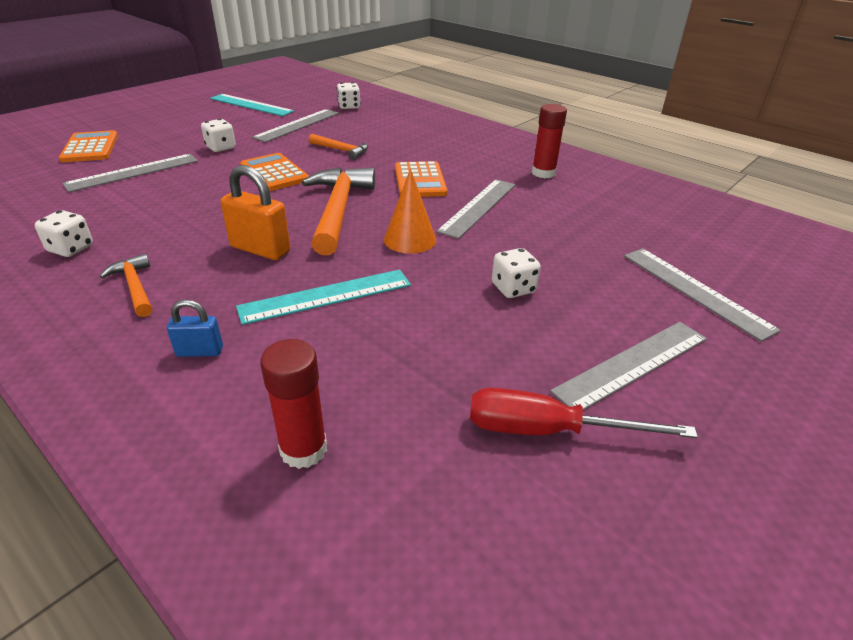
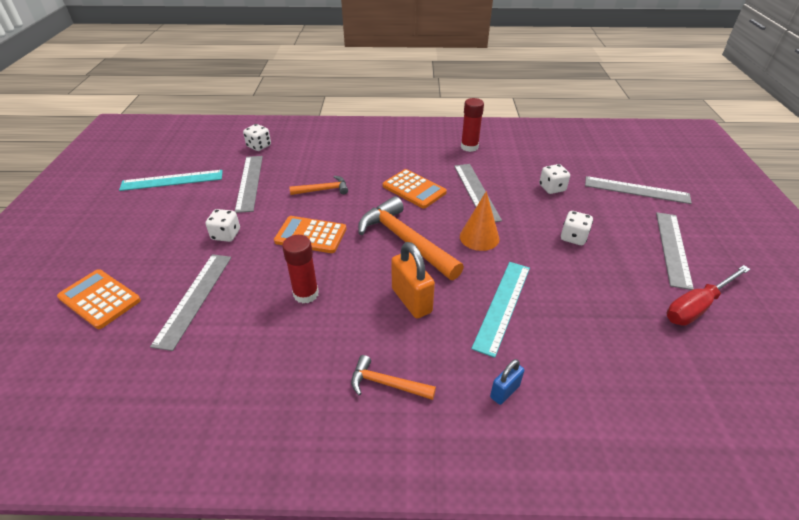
camera: 40 degrees left, 5 degrees up
(71, 249) = (281, 392): white dice -> white dice (552, 188)
(260, 249) = (411, 300): orange padlock -> orange padlock turned 75 degrees clockwise
(303, 449) = (640, 398): red glue stick -> red glue stick (306, 294)

